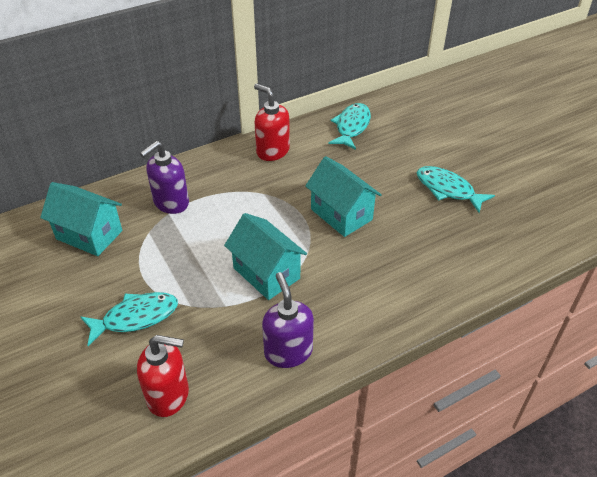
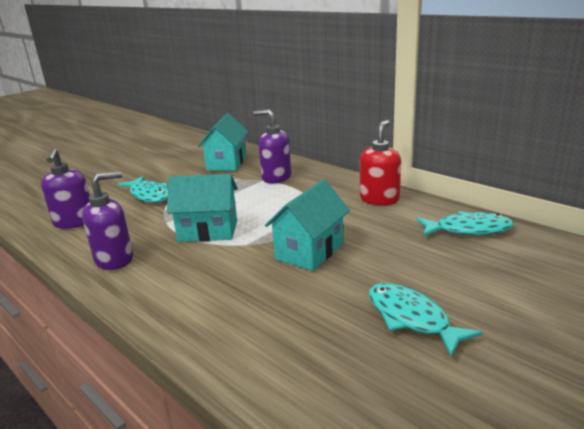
camera: 75 degrees right, 20 degrees down
(168, 395) = (74, 222): red soap dispenser -> purple soap dispenser
(266, 273) = (208, 231): turquoise house -> turquoise house turned 60 degrees clockwise
(447, 190) = (411, 318): turquoise fish -> turquoise fish turned 60 degrees counterclockwise

